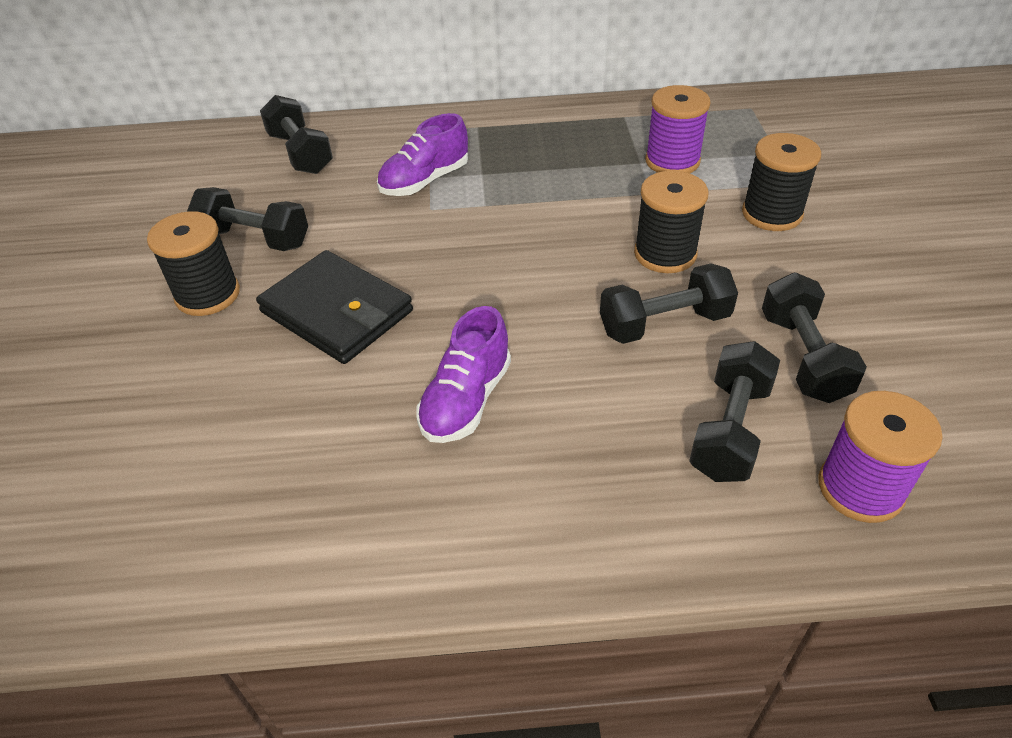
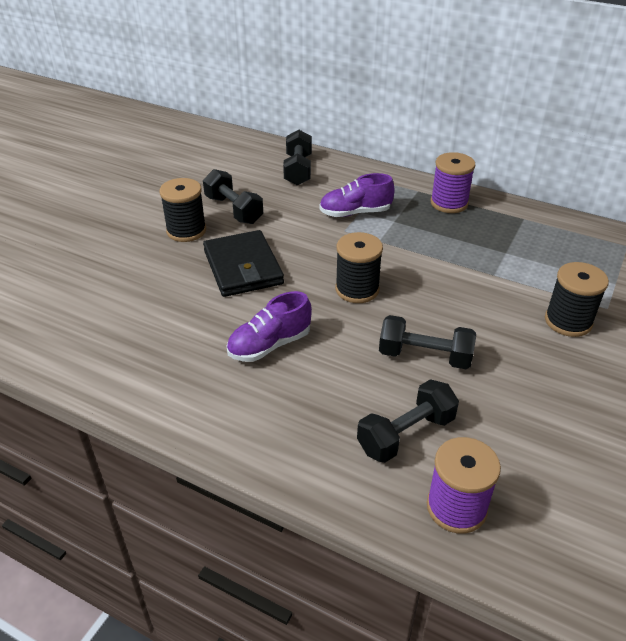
camera: 30 degrees right, 5 degrees down
(665, 254) = (466, 316): black spool -> black spool (357, 289)
(672, 161) = (529, 260): purple spool -> purple spool (449, 203)
(803, 357) = (497, 417): black dumbbell -> none

